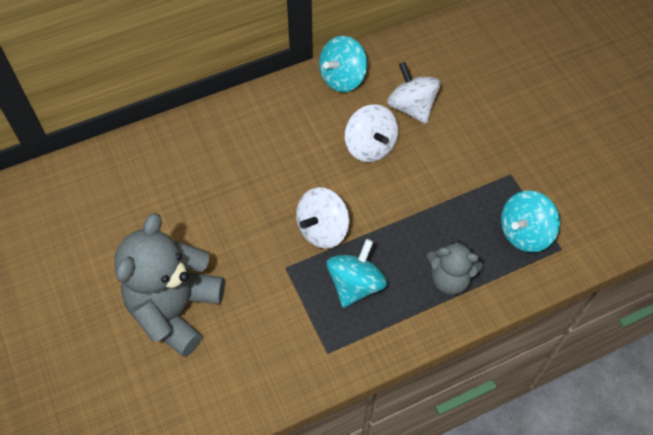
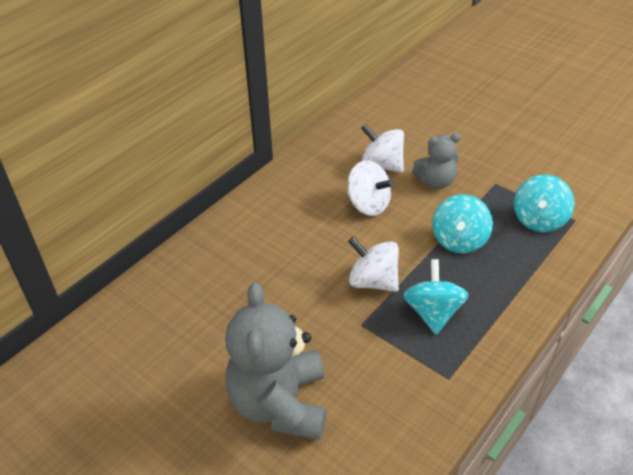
camera: 25 degrees left, 15 degrees down
(323, 229) = (373, 281): white spinning top -> white spinning top turned 105 degrees clockwise
(342, 78) = (309, 164): turquoise spinning top -> turquoise spinning top (459, 240)
(449, 279) = (507, 276): grey teddy bear -> grey teddy bear (436, 182)

